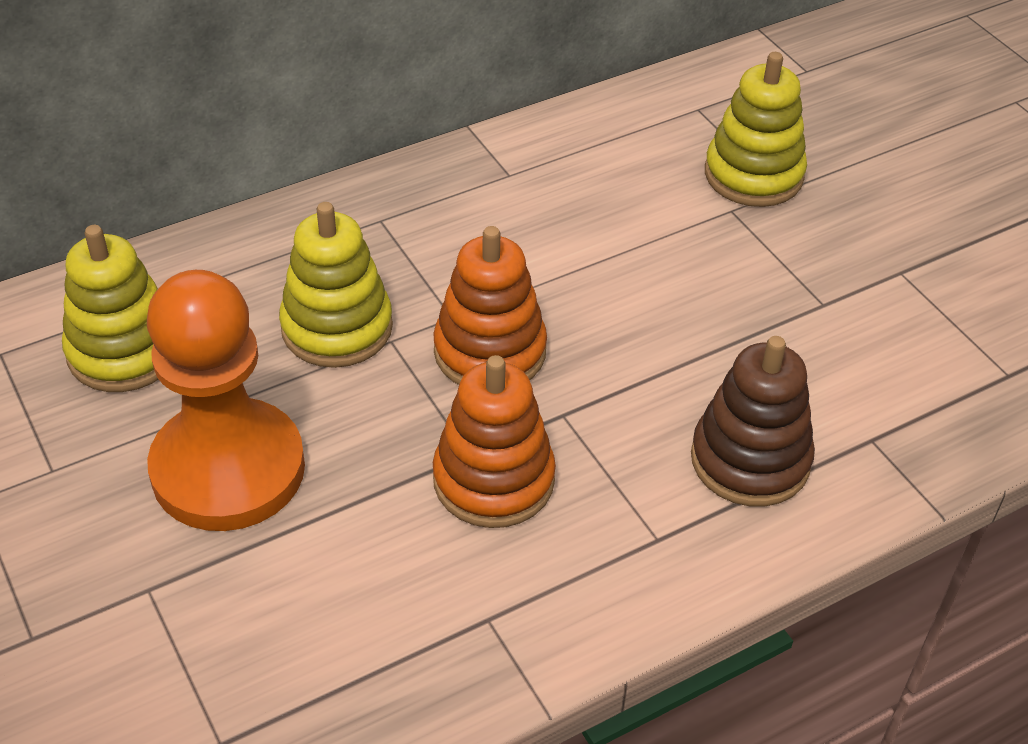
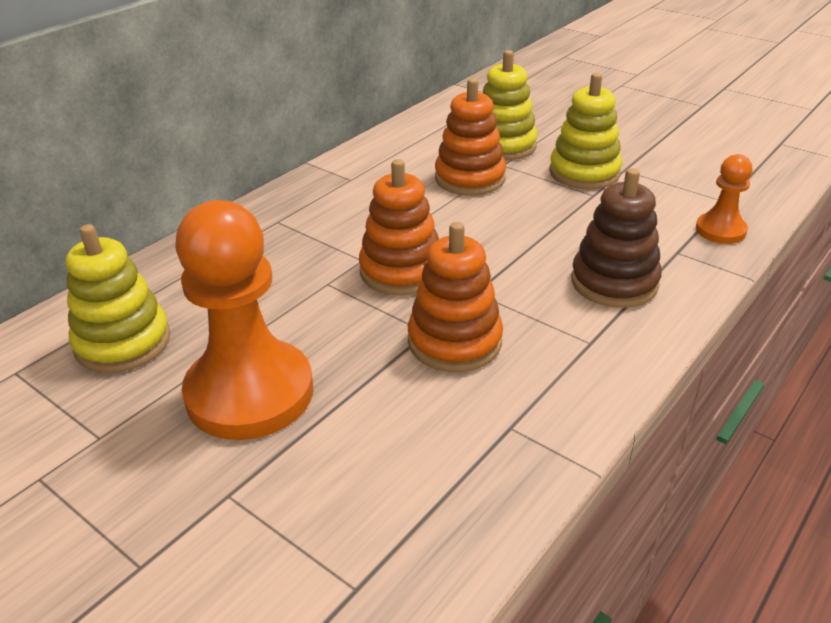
camera: 20 degrees left, 10 degrees down
(337, 327) = (283, 286): yellow stacking toy -> yellow stacking toy (584, 173)
(669, 222) = (470, 178): none -> orange stacking toy
(960, 424) = (720, 230): none -> orange pawn

